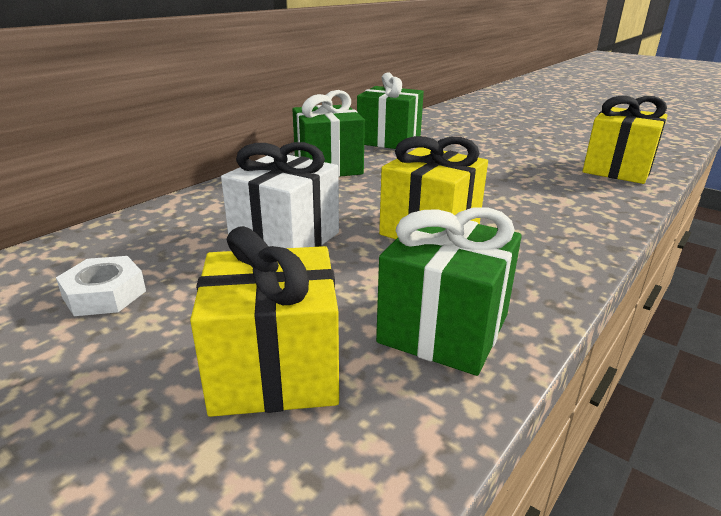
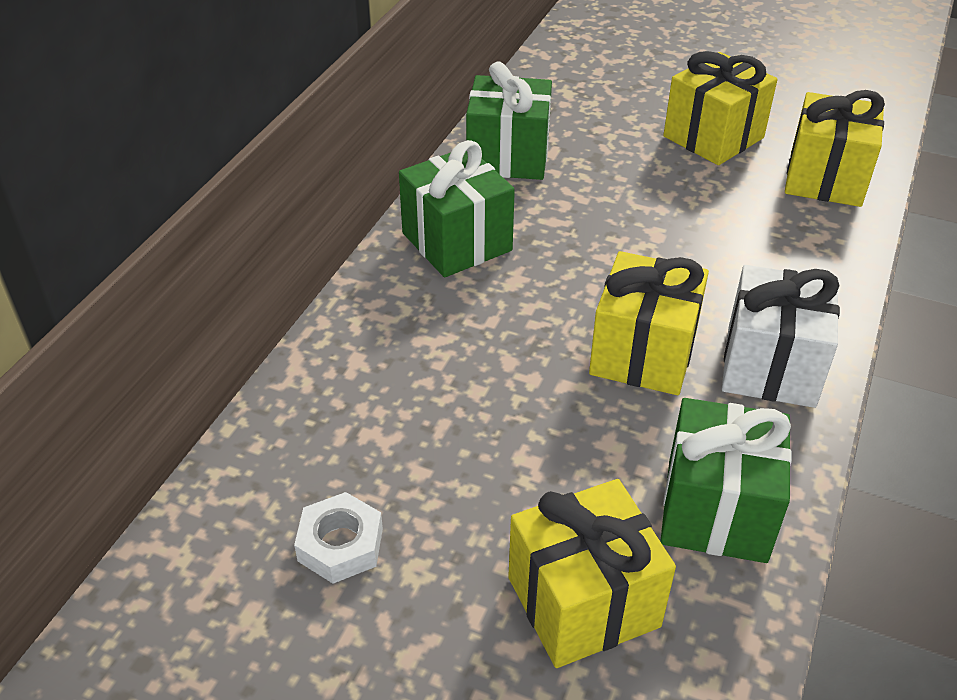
camera: 15 degrees left, 15 degrees up
(285, 240) = (486, 407): white gift -> white gift (770, 366)
(537, 146) = (713, 137): none -> yellow gift

